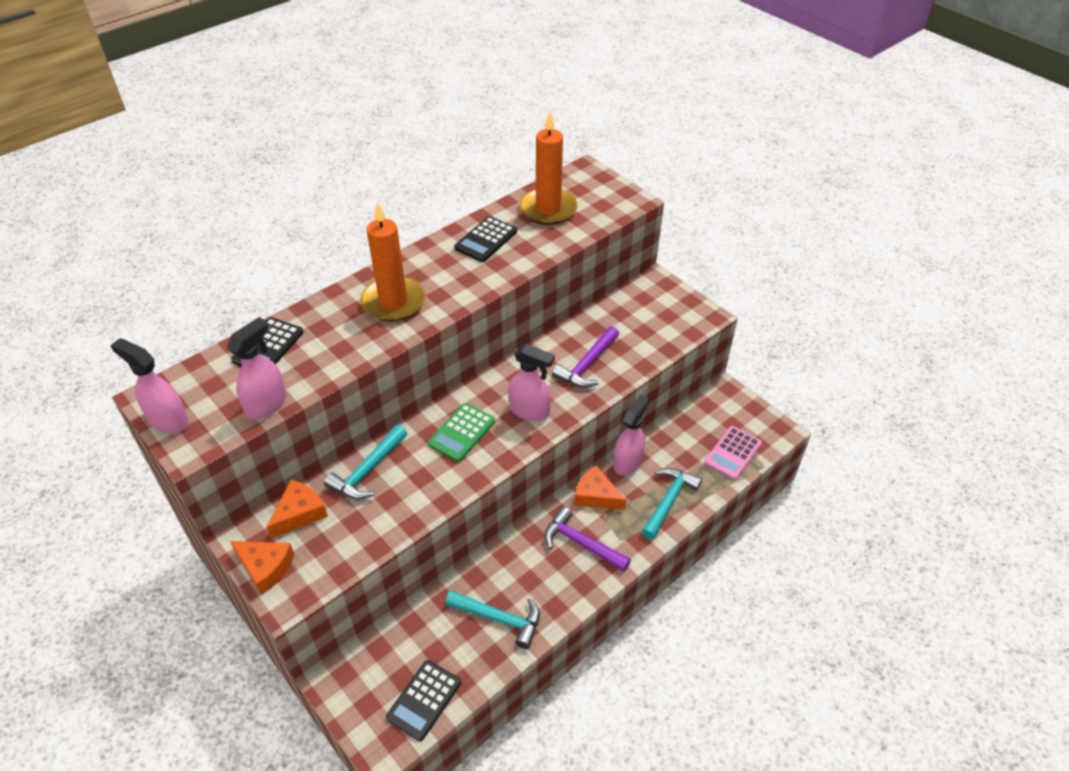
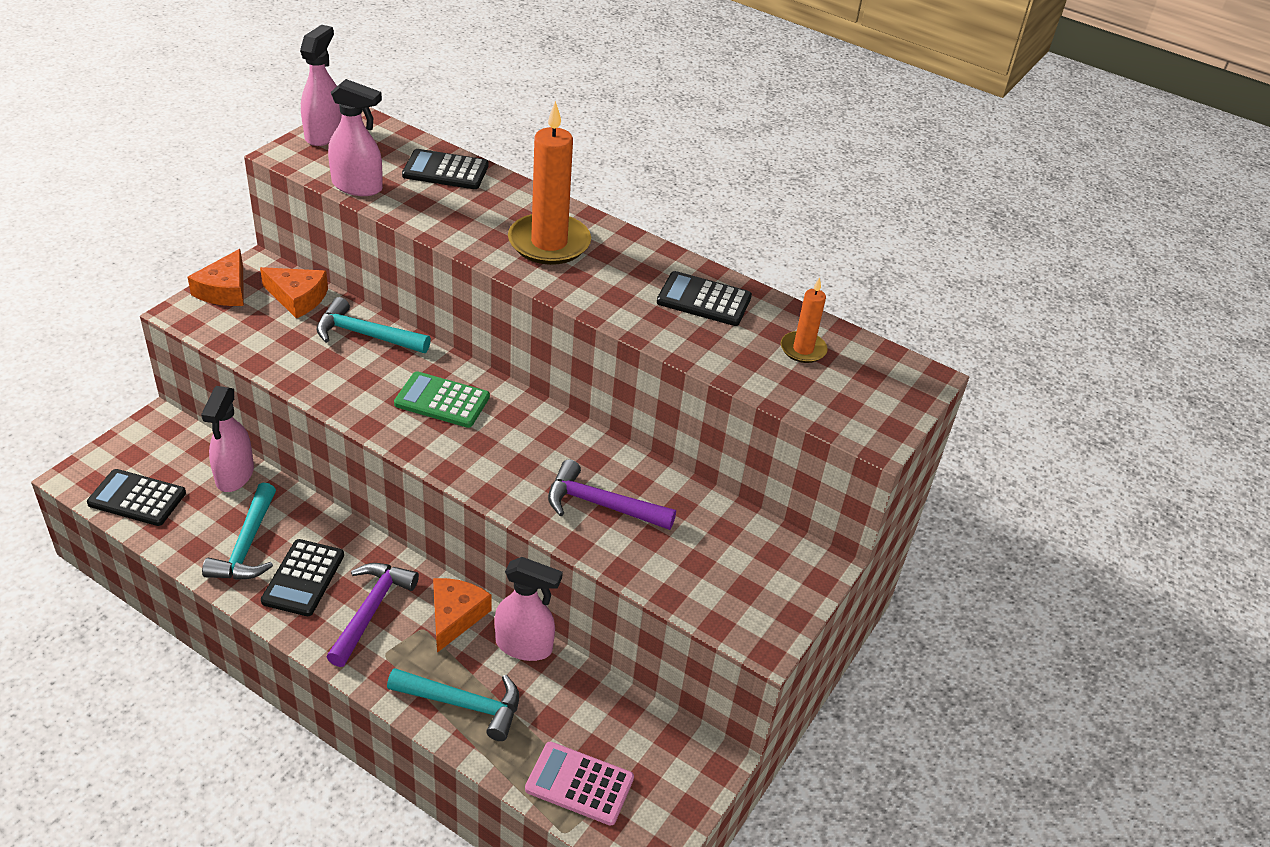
camera: 70 degrees right, 5 degrees down
(530, 411) = (495, 457): pink spray bottle -> pink spray bottle (234, 475)
(542, 582) = (303, 578): none -> black calculator
(548, 209) = (803, 349): orange candle -> orange candle, size x0.53

